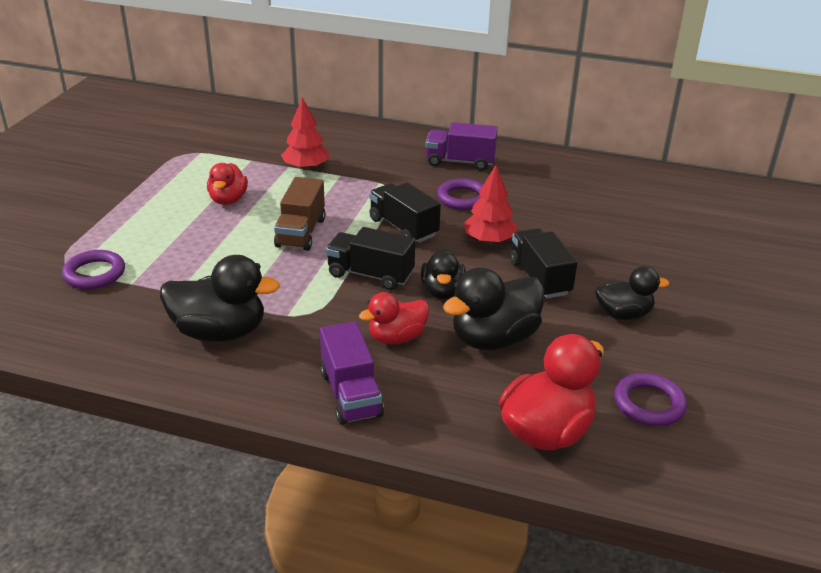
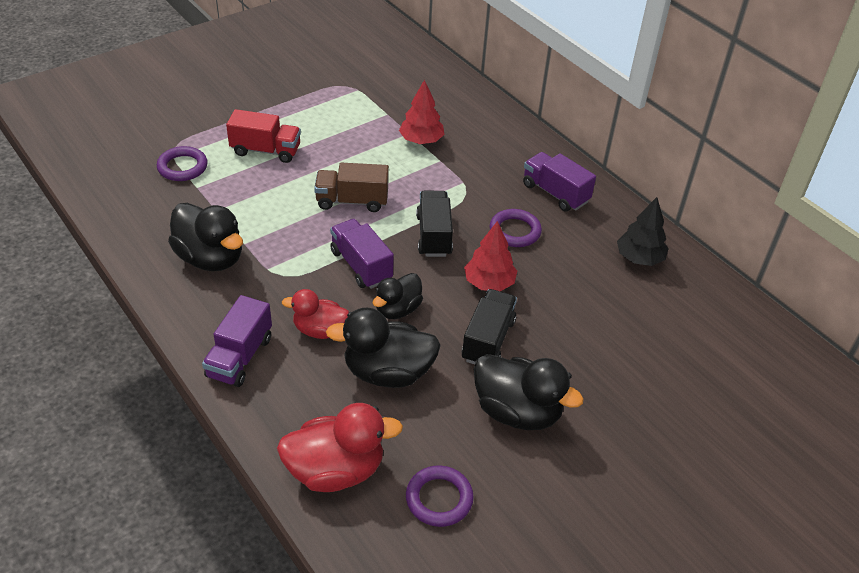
camera: 35 degrees right, 10 degrees up
(168, 228) = (266, 150): none -> red truck
(228, 200) = (332, 145): red duck -> none
(301, 232) = (352, 201): brown truck -> brown truck turned 45 degrees clockwise
(370, 274) = (361, 265): black truck -> purple truck
(573, 178) = (639, 258): none -> black tree
(623, 314) = (517, 412): black duck -> black duck, size x1.58

